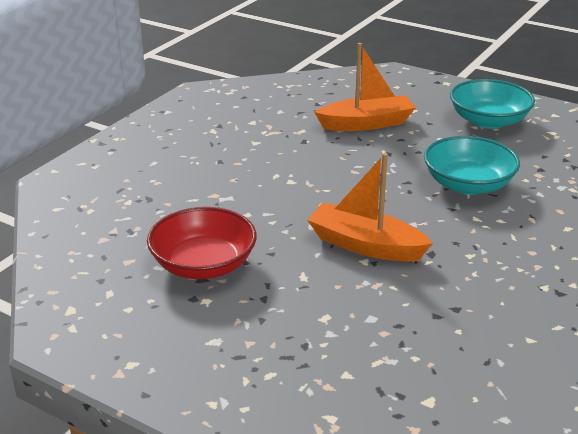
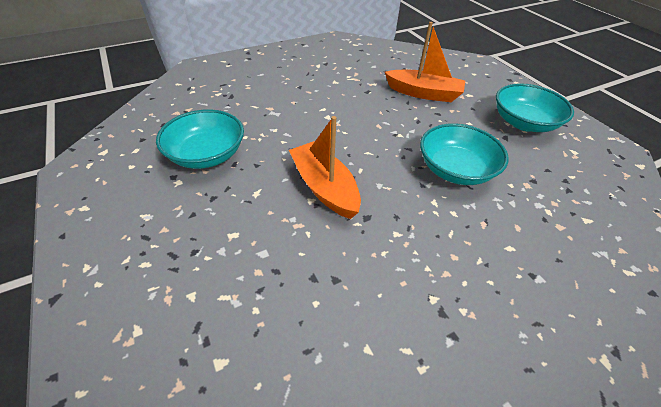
camera: 30 degrees right, 15 degrees up
(203, 265) = (207, 155): red bowl -> turquoise bowl

